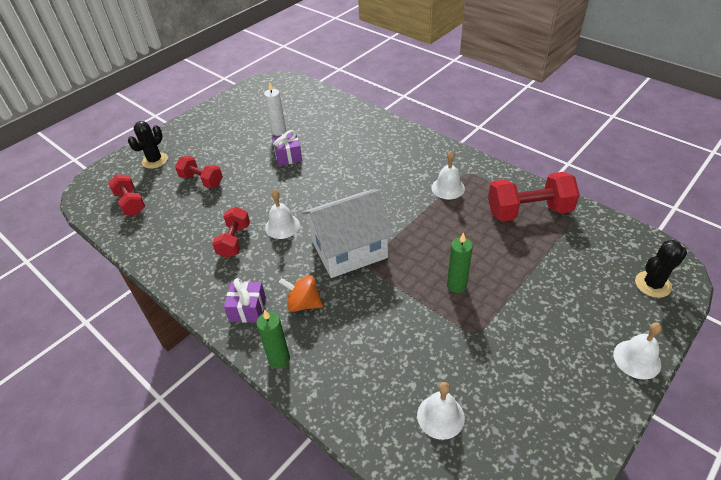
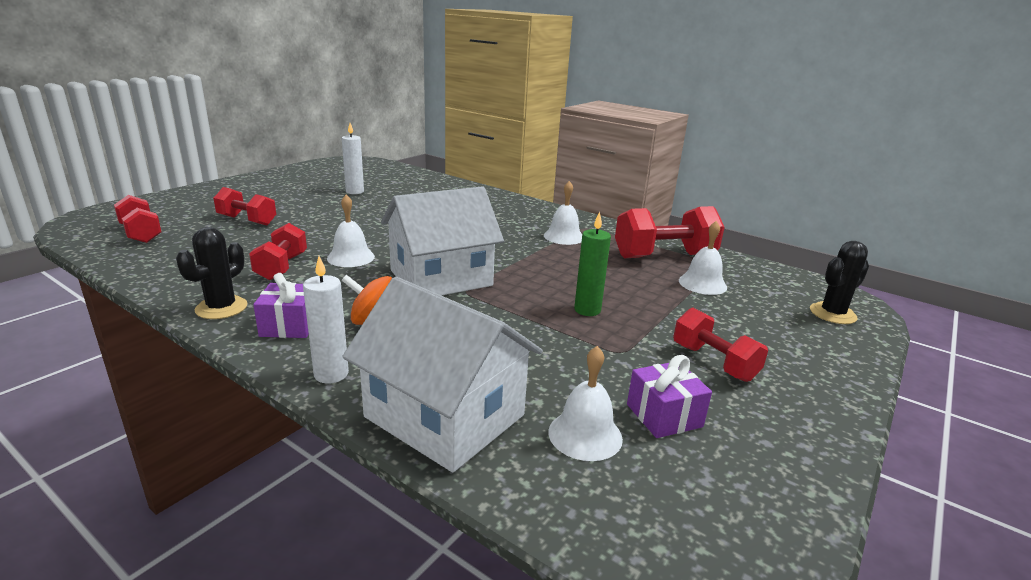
camera: 10 degrees left, 20 degrees down
(155, 160) = (187, 204): black cactus -> black cactus (221, 308)
(279, 359) = (331, 374): green candle -> white candle
(288, 156) = (365, 208): purple gift -> purple gift (664, 415)
(352, 398) = (444, 416): none -> white house
(542, 344) = (714, 362): none -> red dumbbell
(637, 359) = (843, 377): white bell -> white bell (702, 284)

